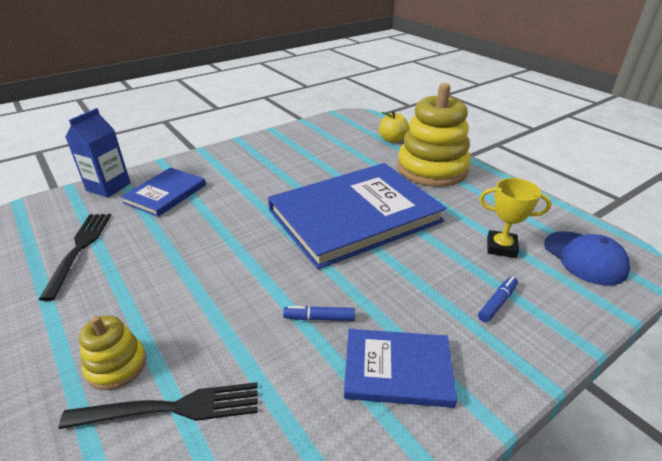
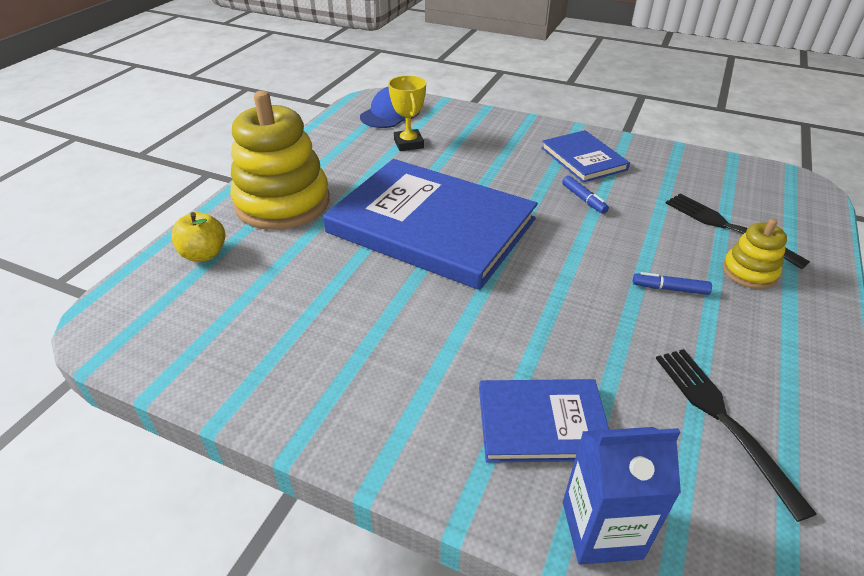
camera: 120 degrees left, 5 degrees up
(79, 249) = (722, 419): black fork -> black fork turned 105 degrees clockwise
(497, 303) = (480, 137): blue marker -> blue marker (669, 289)

